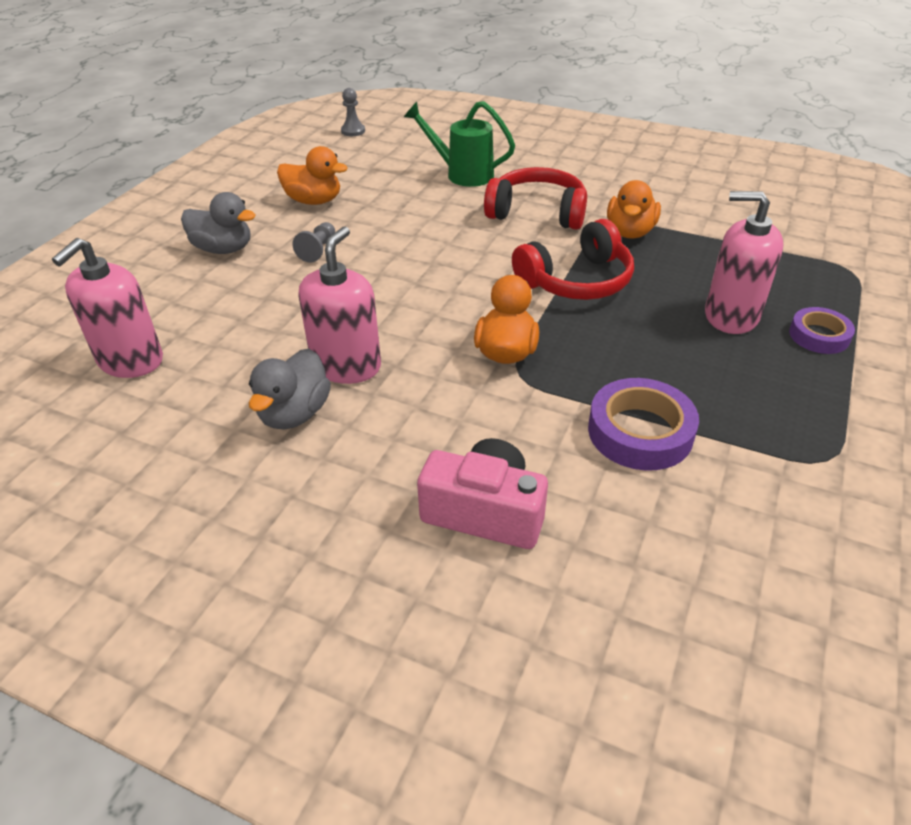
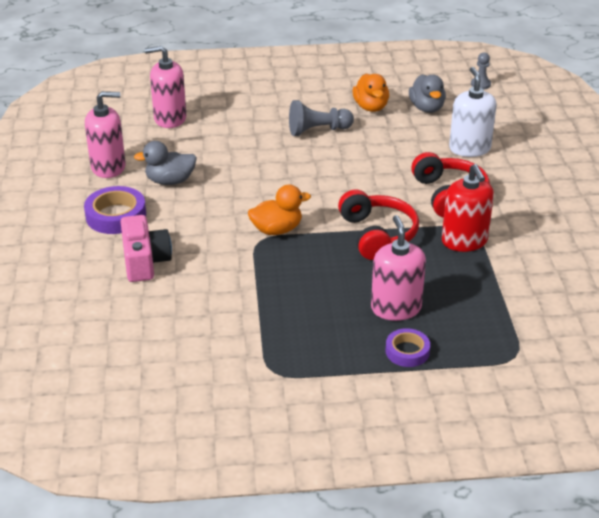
camera: 60 degrees right, 5 degrees down
(223, 249) = (287, 100): grey duck -> grey duck (426, 108)
(318, 250) = (317, 130): grey pawn -> grey pawn, size x1.66
(346, 366) = (219, 182): pink soap dispenser -> pink soap dispenser (108, 167)
(463, 174) = (469, 148): green watering can -> white soap dispenser
(576, 281) = (377, 234): red headphones -> red headphones turned 135 degrees counterclockwise
(630, 232) = (464, 241): orange duck -> red soap dispenser
(640, 432) = (244, 296): purple tape -> purple tape (116, 216)

